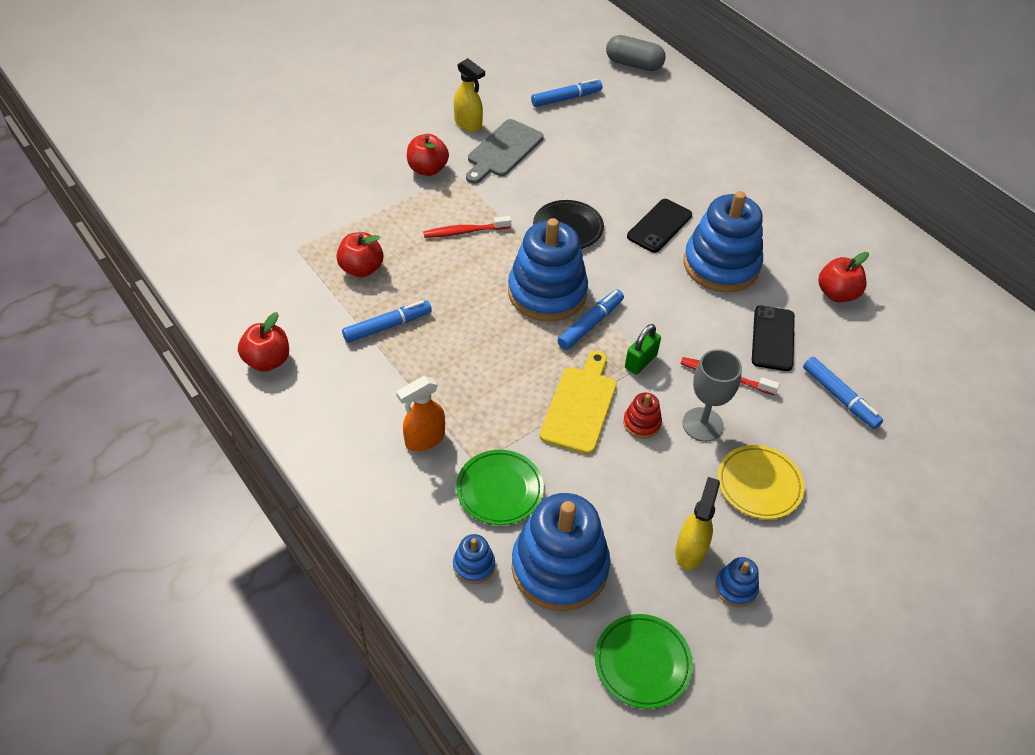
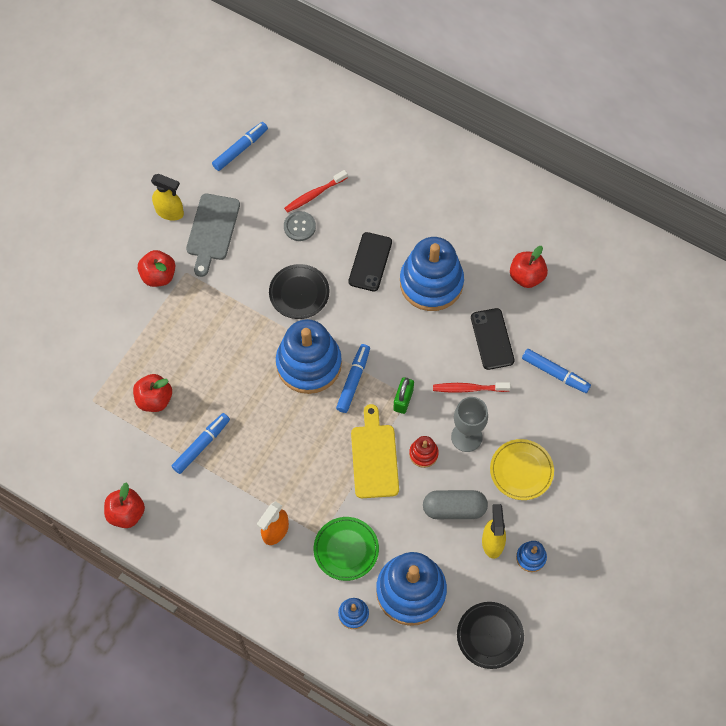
camera: 20 degrees left, 15 degrees up
(464, 231) = (219, 330): red toothbrush -> red toothbrush (314, 194)
(596, 174) = (299, 227): none -> grey button
(634, 64) = (282, 84): grey capsule -> grey capsule (454, 509)
(642, 662) = (490, 636): green plate -> black plate

